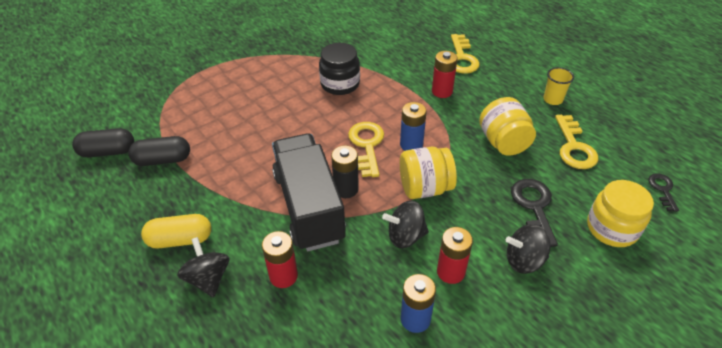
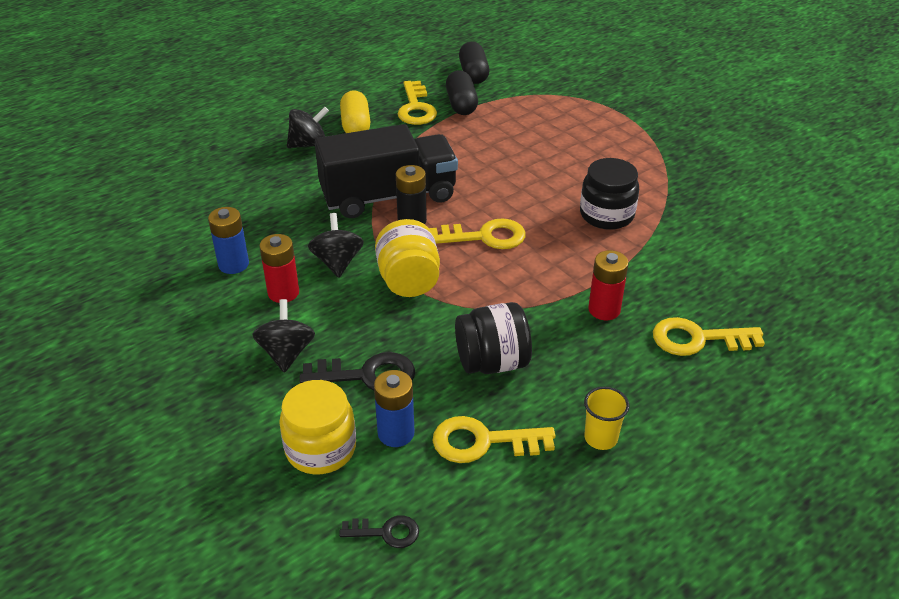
camera: 90 degrees right, 5 degrees down
(160, 193) = (416, 108): none -> yellow key
(283, 276) = (302, 184): red battery -> none
(411, 144) = (487, 273): blue battery -> blue battery (396, 433)
(503, 142) = (492, 362): yellow jar -> black jar

